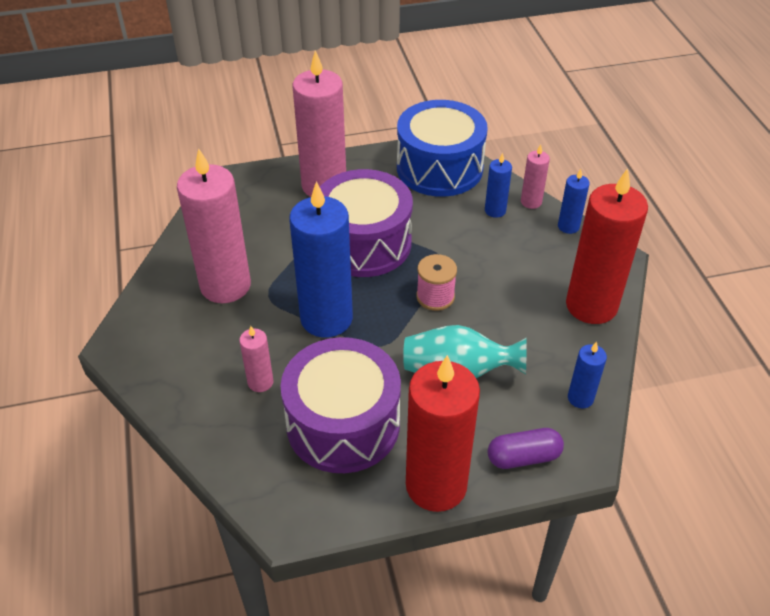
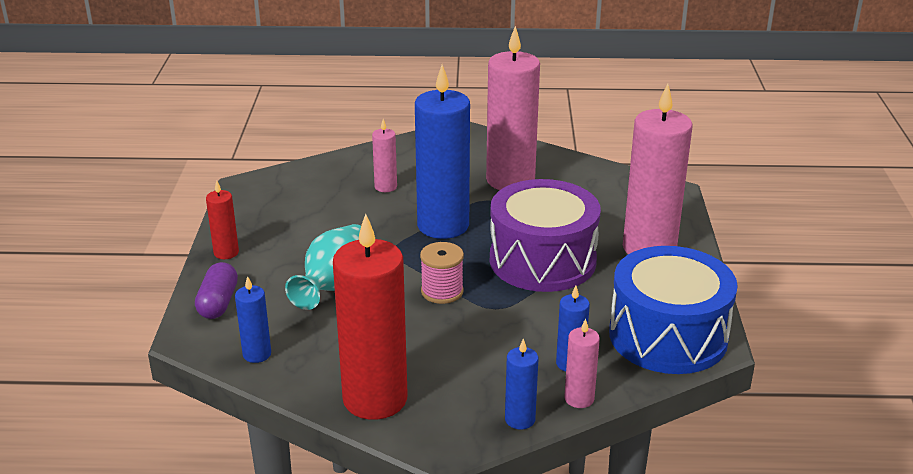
camera: 105 degrees right, 15 degrees down
(343, 424) = (317, 219): purple drum -> none
(436, 485) = (226, 253): red candle -> red candle, size x0.46

